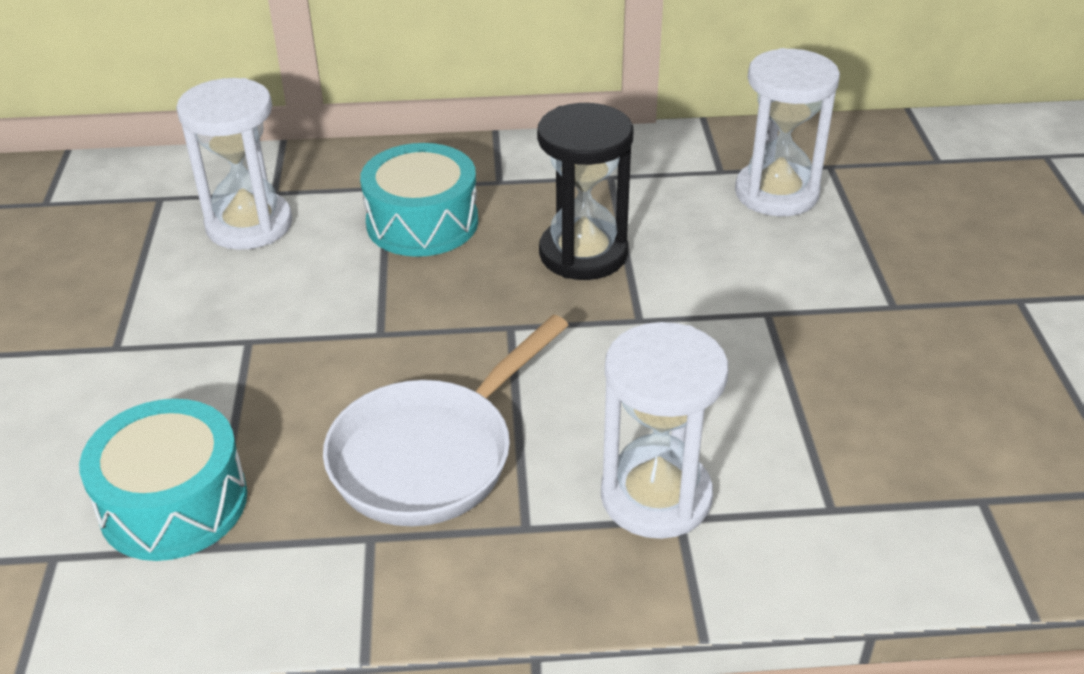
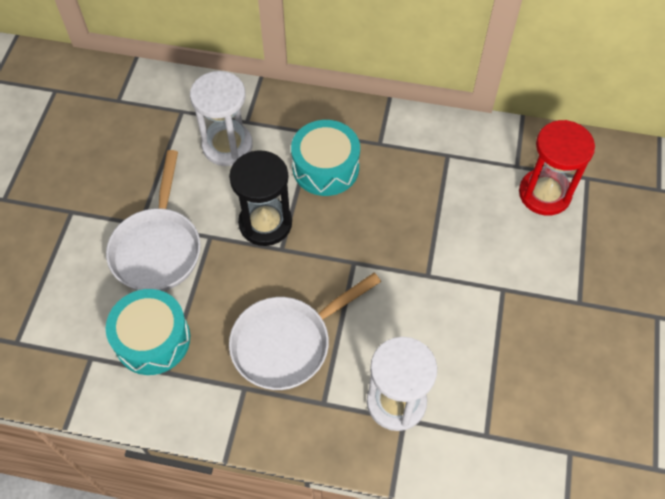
camera: 15 degrees right, 20 degrees up
(155, 373) = (158, 248): none -> white pan
(583, 253) = (411, 216): black hourglass -> black hourglass (265, 223)
(776, 193) = (544, 194): white hourglass -> red hourglass

